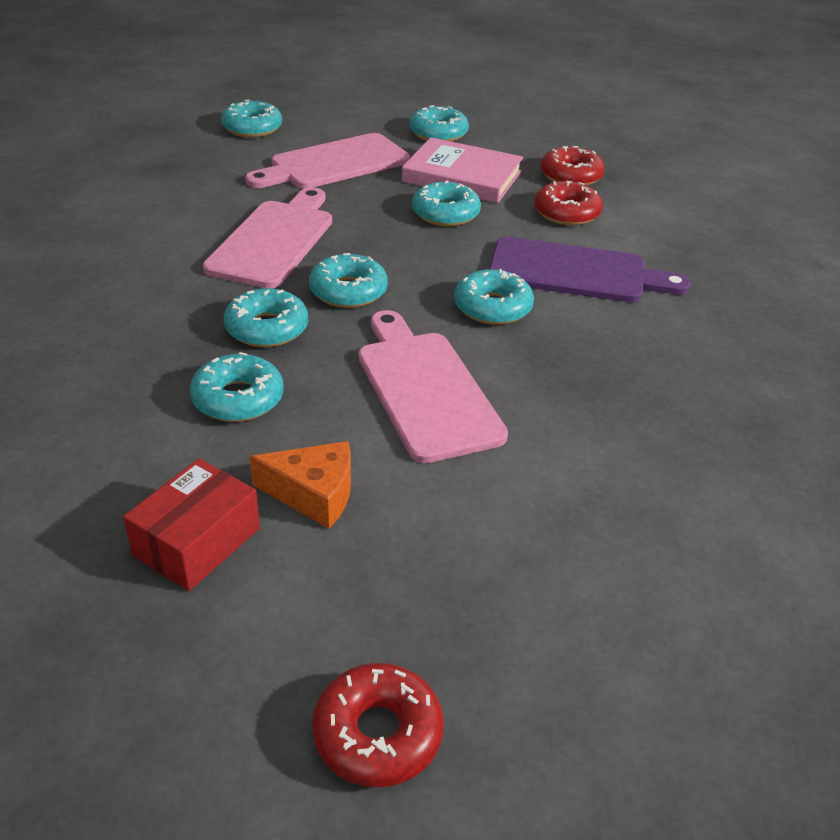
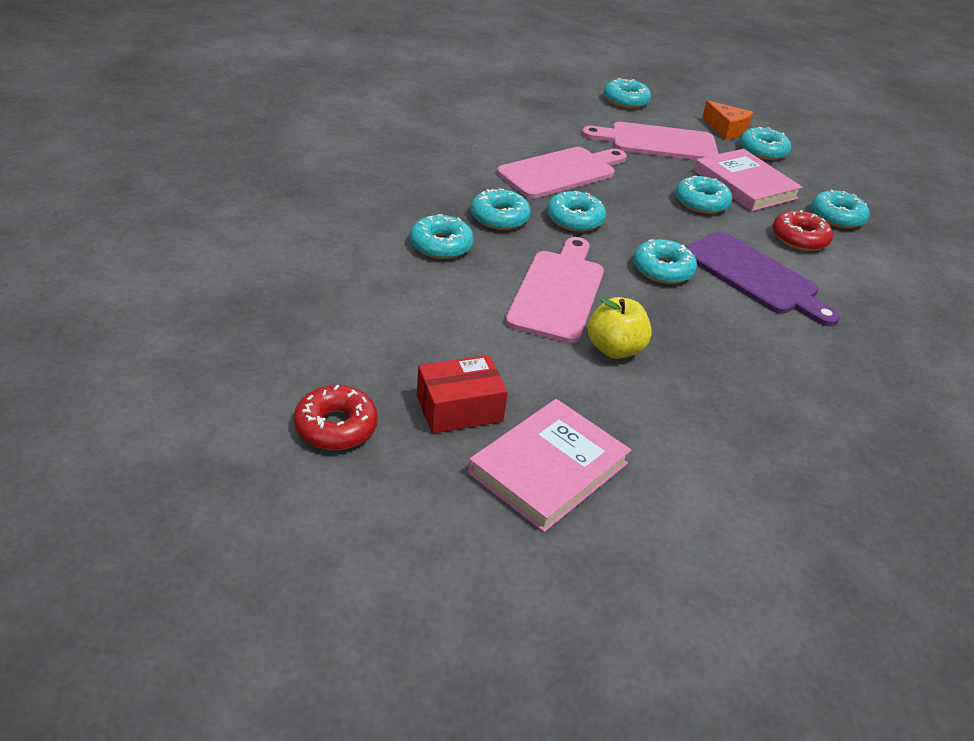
camera: 35 degrees right, 0 degrees up
(197, 541) = (344, 300): red box -> red box (459, 408)
(314, 494) = (428, 310): orange cheese -> orange cheese (726, 129)
(549, 426) = (614, 349): none -> yellow apple
(571, 176) = (837, 217): red donut -> turquoise donut
(648, 616) = (548, 468): none -> pink book

